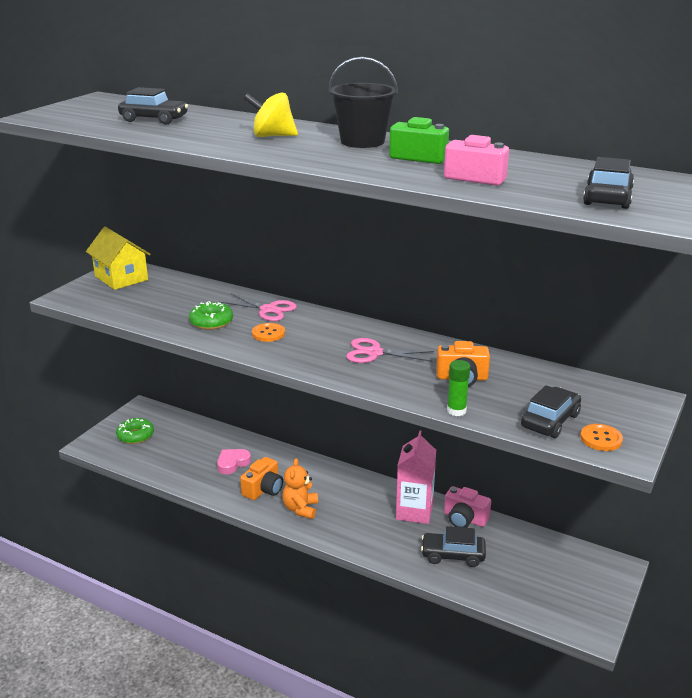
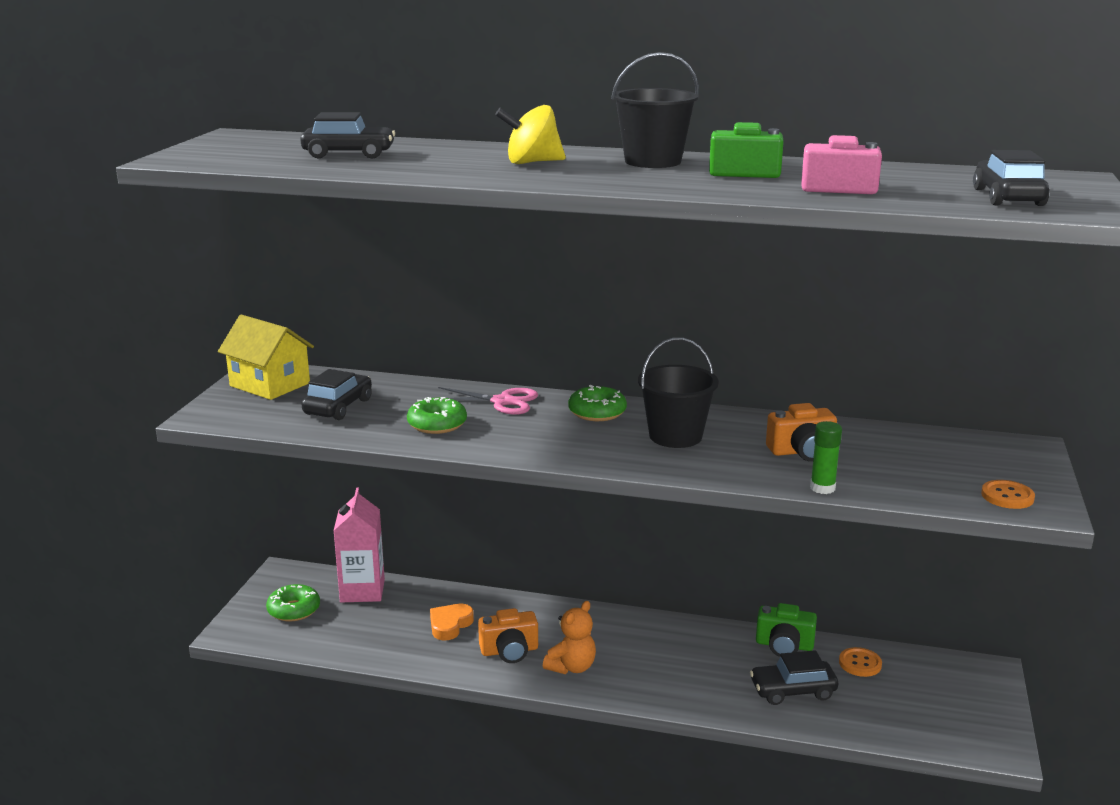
camera: 15 degrees left, 5 degrees down
(232, 463) = (450, 625): pink heart -> orange heart
(263, 489) = (509, 651): orange camera -> orange camera turned 60 degrees clockwise
(268, 333) = (523, 429): orange button -> orange button (860, 663)
(300, 509) = (571, 667): orange teddy bear -> orange teddy bear turned 135 degrees counterclockwise
(330, 326) = (597, 412): none -> green donut
(374, 353) = (675, 436): pink scissors -> black bucket
(414, 511) = (718, 646): pink carton -> pink carton (362, 591)
(464, 519) = (784, 645): pink camera -> green camera
(550, 421) = (937, 485): black car -> black car (338, 407)

